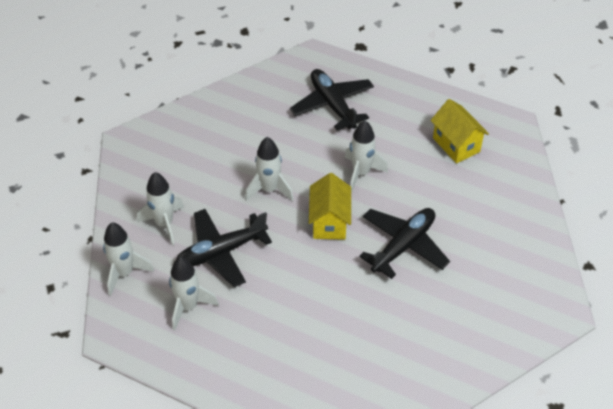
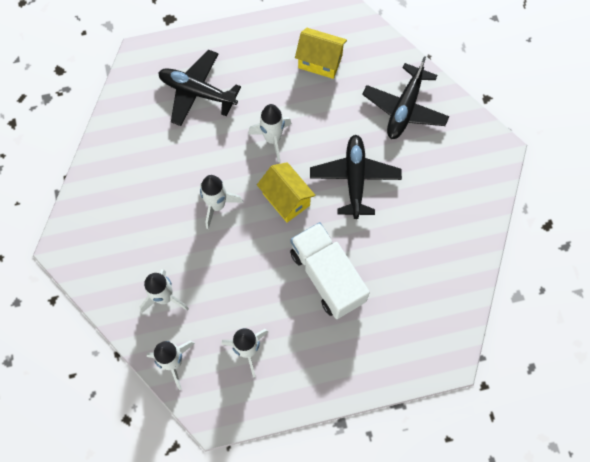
camera: 40 degrees left, 20 degrees up
(221, 252) = (230, 287): black plane -> black plane (404, 108)
(307, 300) = (327, 276): none -> white truck

